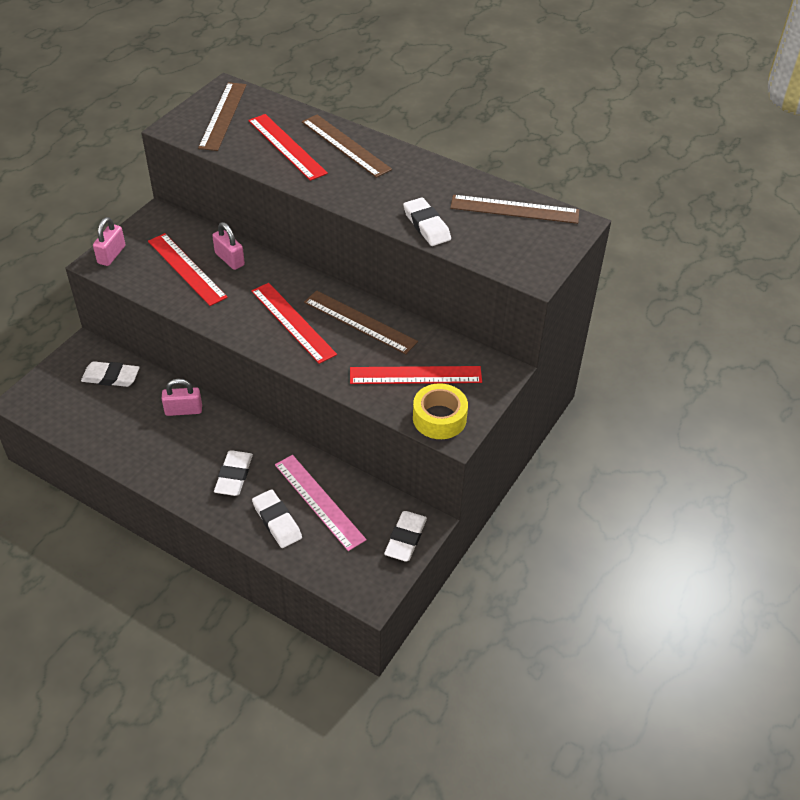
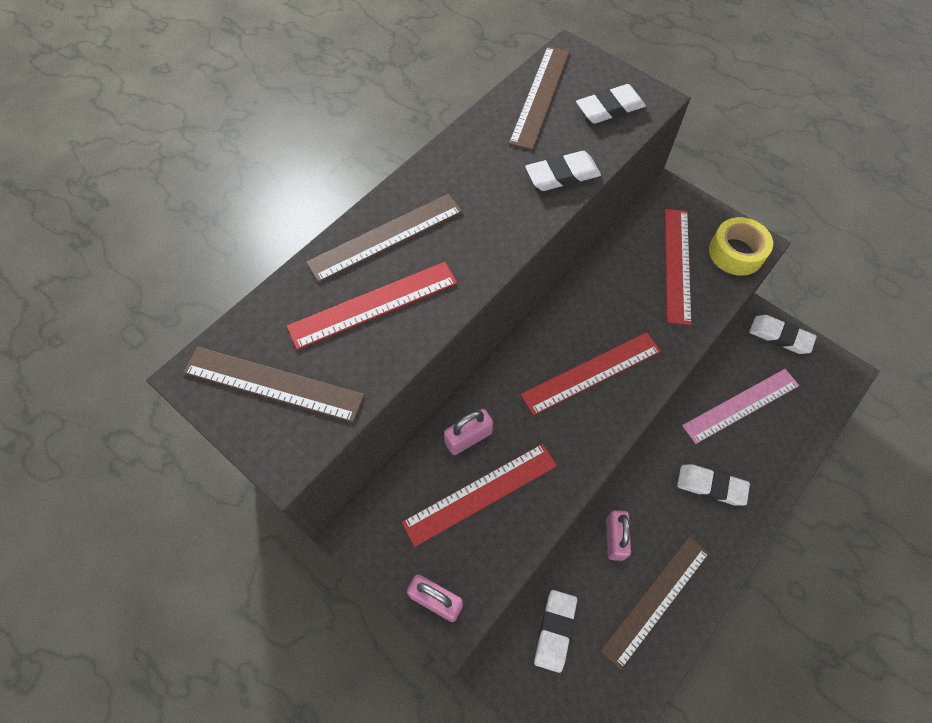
camera: 80 degrees left, 15 degrees up
(277, 521) = (768, 447): white eraser -> white eraser (610, 108)
(360, 322) = (594, 305): brown ruler -> brown ruler (656, 600)

